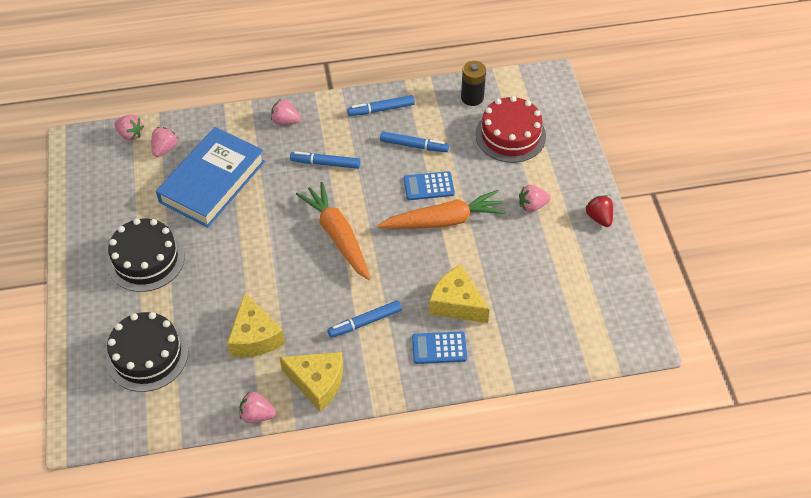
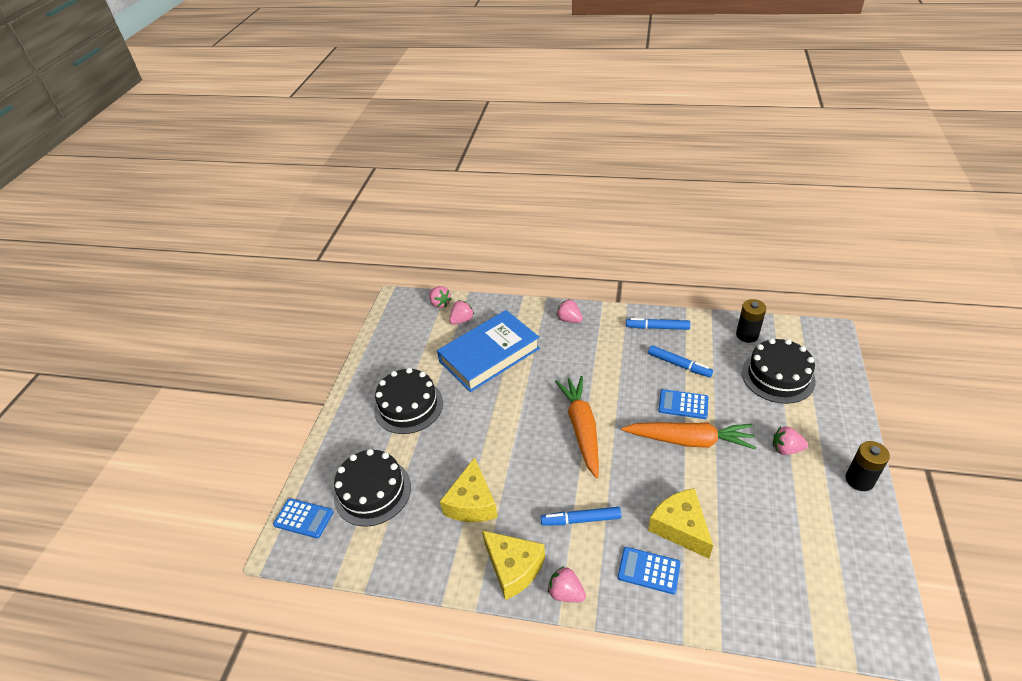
camera: 25 degrees right, 10 degrees down
(86, 401) = (303, 518): none -> blue calculator
(257, 415) = (444, 582): pink strawberry -> pink strawberry (566, 593)
(325, 163) = (592, 362): blue marker -> none
(510, 135) = (778, 376): red cake -> black cake
(599, 218) = (859, 480): red strawberry -> black battery

